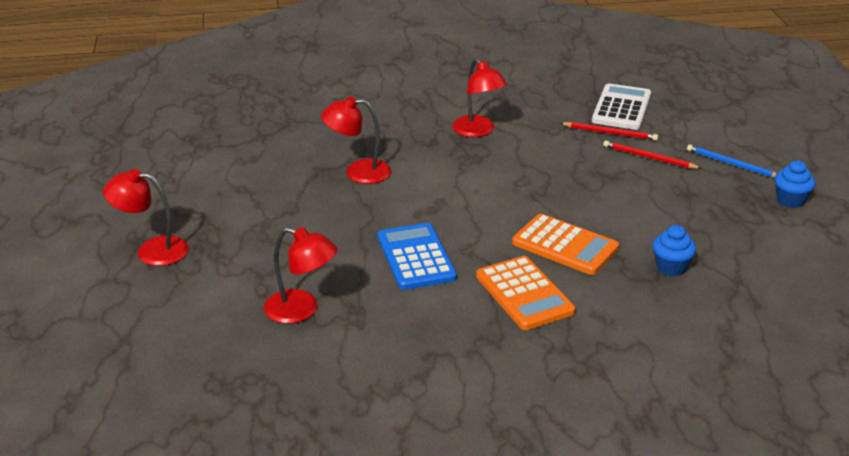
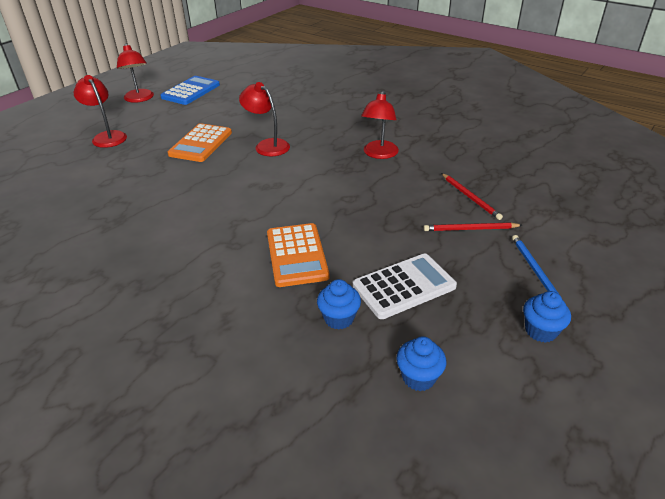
camera: 45 degrees right, 5 degrees up
(301, 310) = (98, 204): red lamp -> red lamp (139, 99)
(416, 257) = (202, 209): blue calculator -> blue calculator (191, 91)
(524, 294) = (213, 270): orange calculator -> orange calculator (201, 143)
(621, 108) = (511, 185): white calculator -> white calculator (404, 286)
(649, 157) = (470, 229): red pencil -> red pencil turned 75 degrees counterclockwise
(772, 269) = (418, 377): none -> blue cupcake

